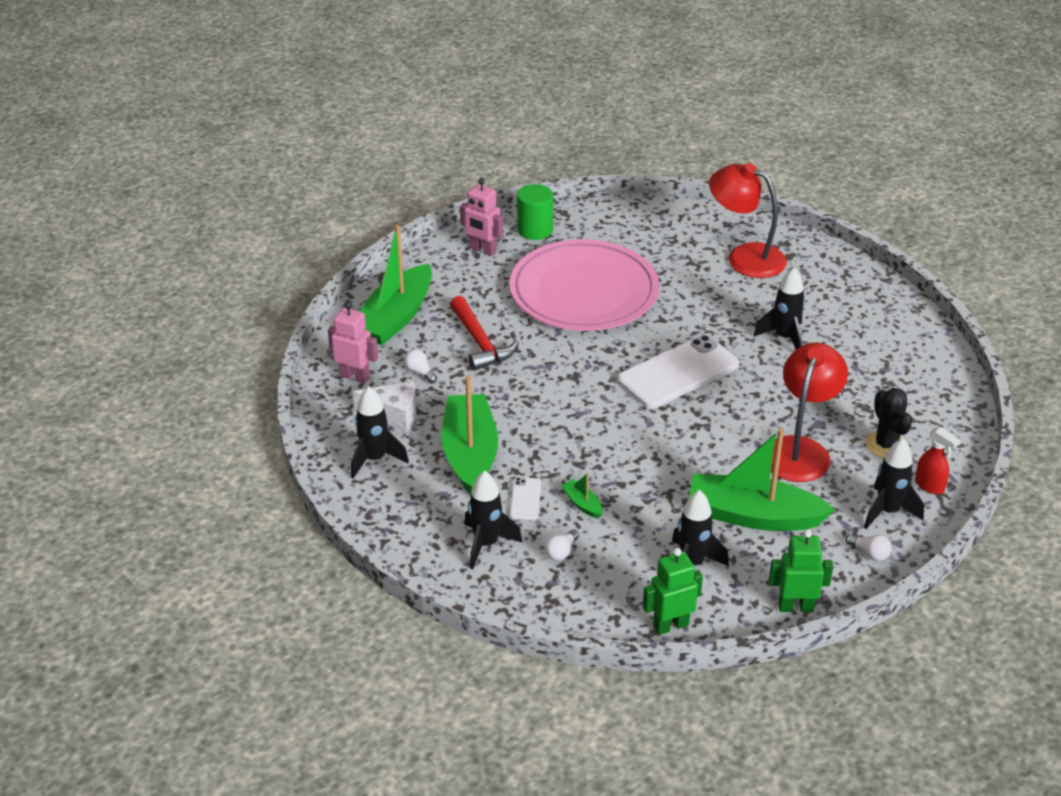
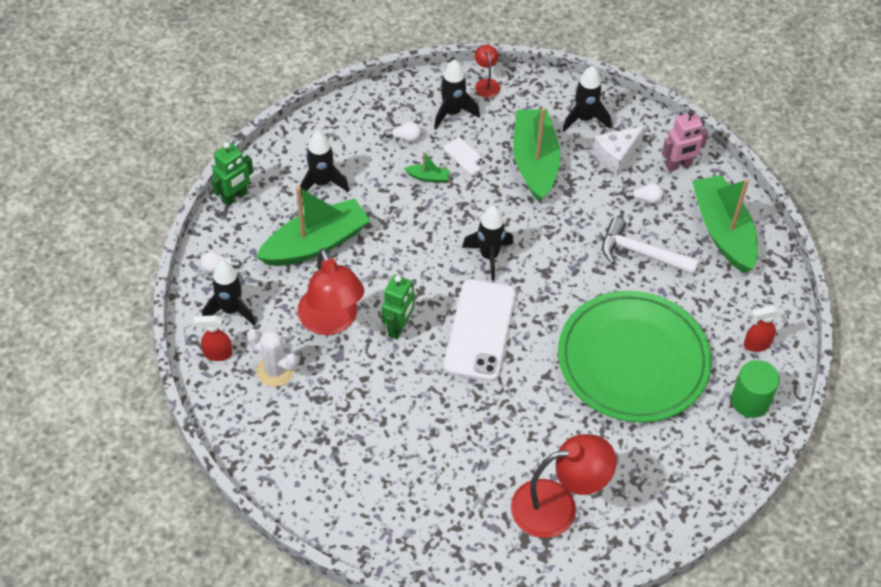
camera: 135 degrees right, 15 degrees up
(417, 549) = (486, 84): none -> red lamp
(470, 454) = (534, 162): green boat -> green boat turned 135 degrees counterclockwise
(480, 342) = (641, 253): red hammer -> white hammer
(483, 250) = (756, 344): pink robot -> red spray bottle
(561, 552) = (405, 138): white light bulb -> white light bulb turned 105 degrees clockwise
(584, 291) = (633, 360): pink plate -> green plate
(670, 625) = (297, 137): green robot -> green robot (398, 327)
(784, 338) = (438, 428): black rocket -> black rocket (489, 256)
(886, 445) = (275, 371): black cactus -> white cactus

